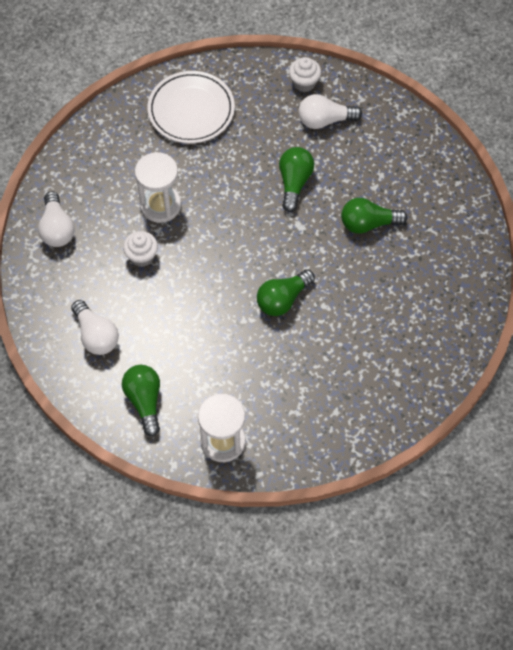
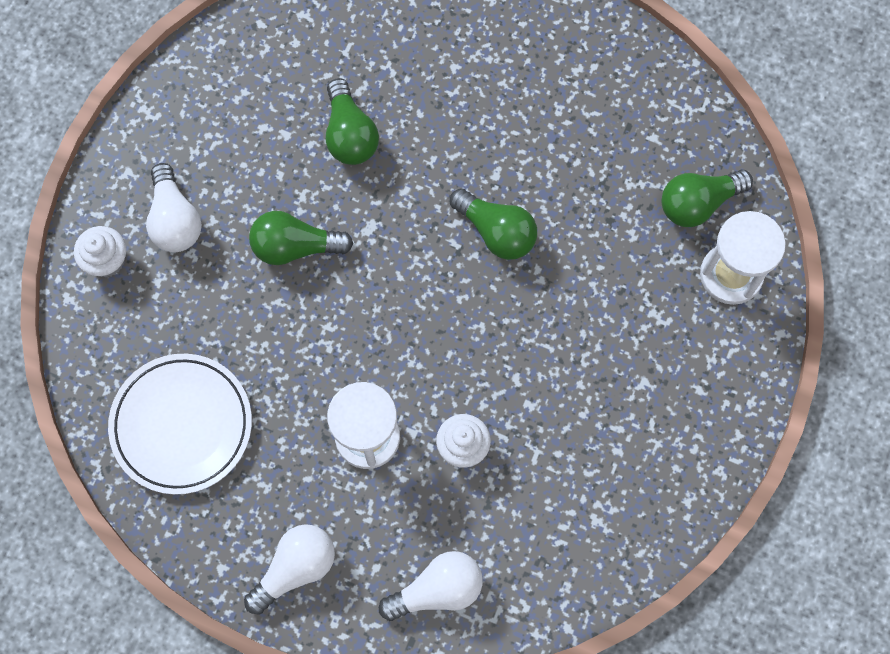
camera: 100 degrees left, 10 degrees up
(96, 335) = (608, 485): white light bulb -> white light bulb (295, 568)
(144, 401) = (696, 392): green light bulb -> green light bulb (698, 203)

